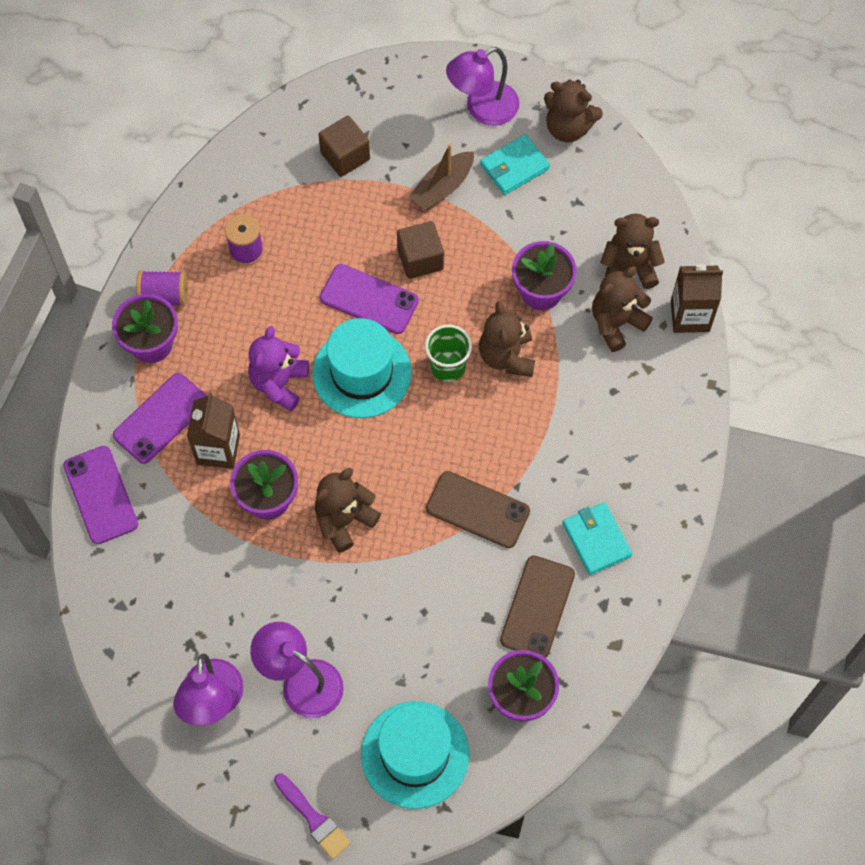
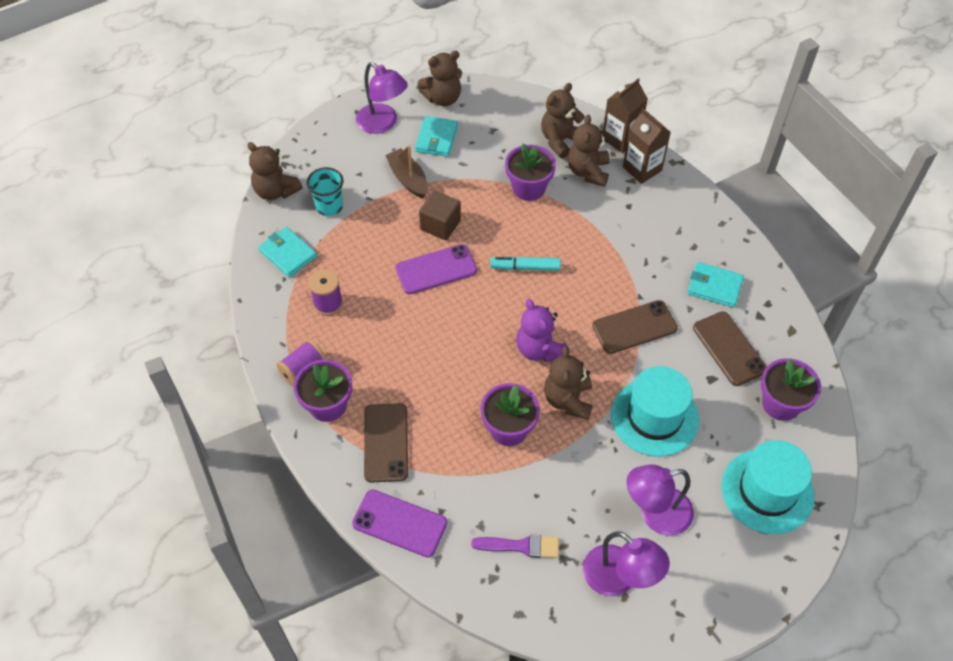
camera: 45 degrees left, 10 degrees down
(161, 418) = (386, 442): purple phone -> brown phone
(218, 449) = (444, 428): brown carton -> brown carton (642, 169)
(262, 173) = (288, 254): none -> turquoise wallet
(279, 383) = (437, 359): purple teddy bear -> purple teddy bear (539, 349)
(313, 819) = (760, 586): purple brush -> purple brush (521, 546)
(345, 156) = (329, 206): brown cube -> turquoise cup
(362, 373) = (480, 312): turquoise hat -> turquoise hat (654, 417)
(442, 187) = (408, 179): brown boat -> brown boat turned 150 degrees clockwise
(448, 366) = (525, 267): green cup -> turquoise marker
(482, 109) = (383, 124): purple lamp -> purple lamp turned 60 degrees counterclockwise
(506, 356) = (551, 235): brown teddy bear -> brown teddy bear (276, 191)

